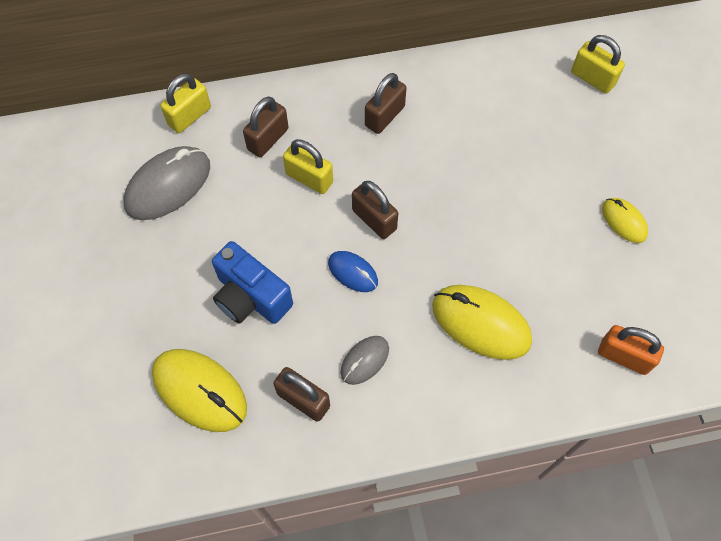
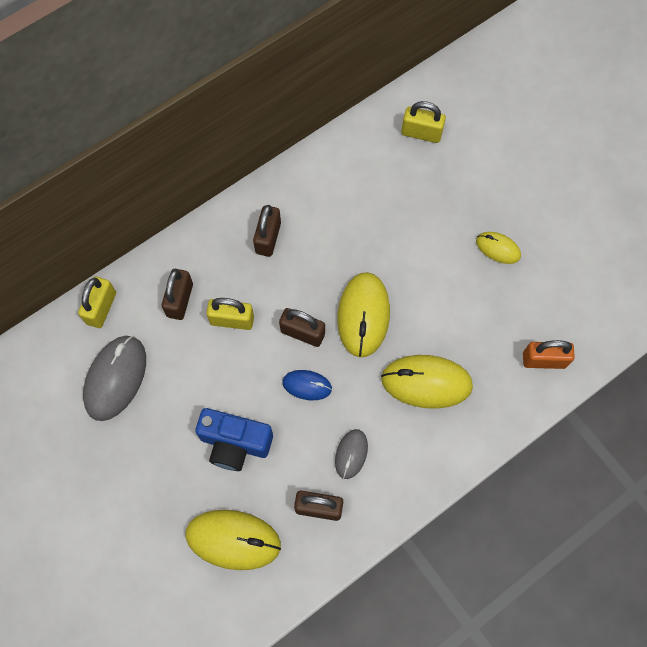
camera: 25 degrees left, 5 degrees up
(445, 229) = (363, 315): none -> yellow mouse

